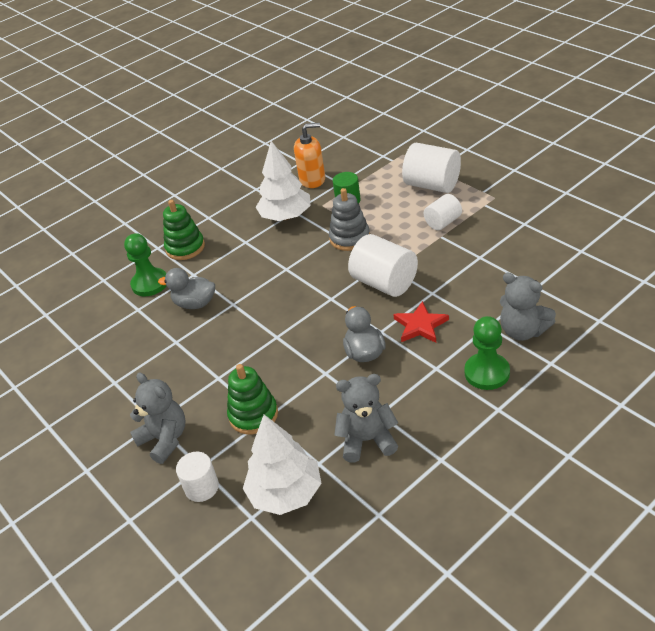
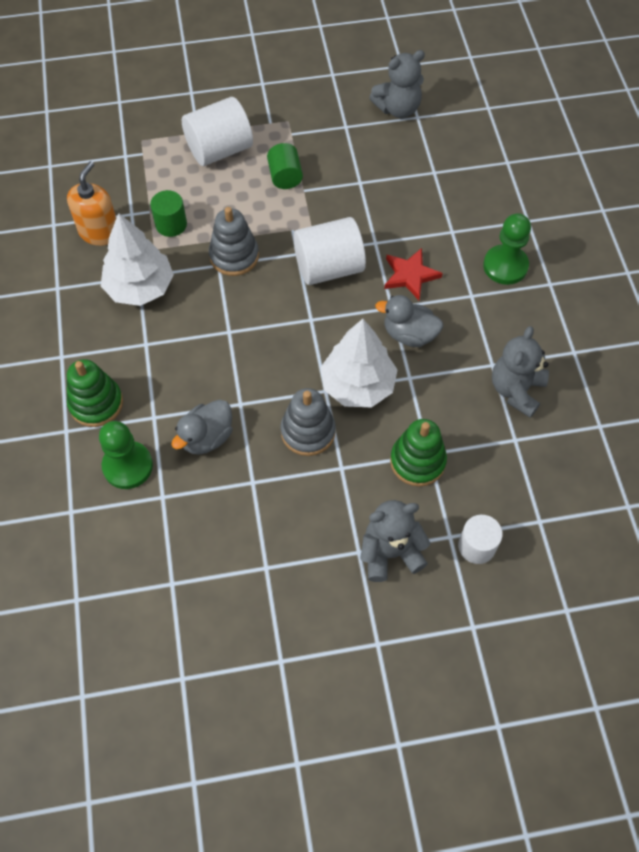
camera: 65 degrees left, 20 degrees up
(235, 346) = (308, 431): none -> grey stacking toy
(285, 493) = (531, 481): white tree -> white tree (357, 385)
(443, 222) = (285, 176): white cylinder -> green cylinder
(523, 331) = (478, 214): grey teddy bear -> grey teddy bear (398, 108)

